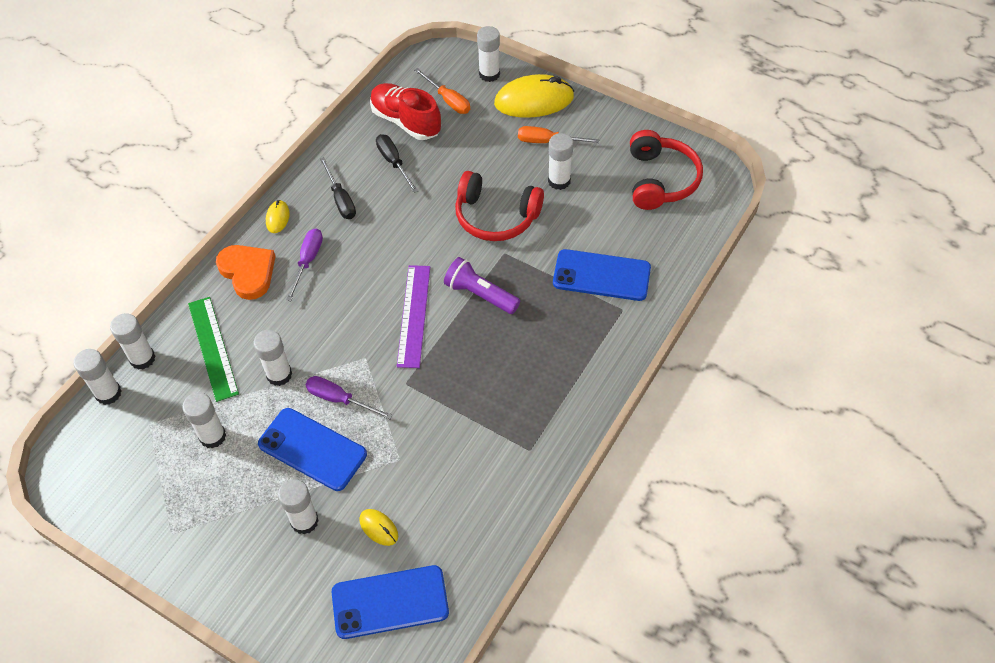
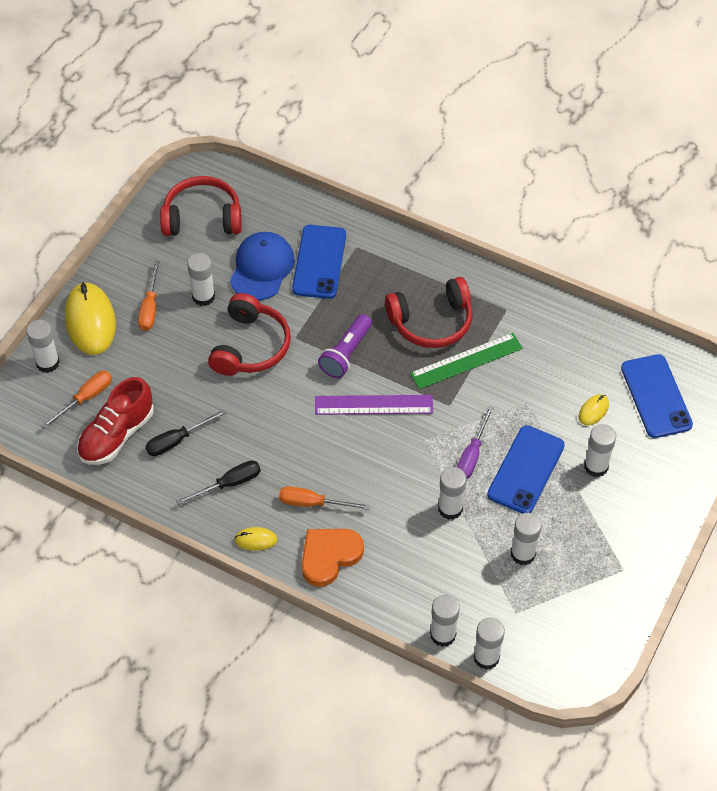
camera: 95 degrees left, 0 degrees up
(213, 348) = (424, 572): green ruler -> green ruler (466, 361)
(308, 261) = (313, 503): purple screwdriver -> orange screwdriver
(516, 374) = (431, 322): none -> red headphones
(594, 227) = (262, 268): none -> blue cap

